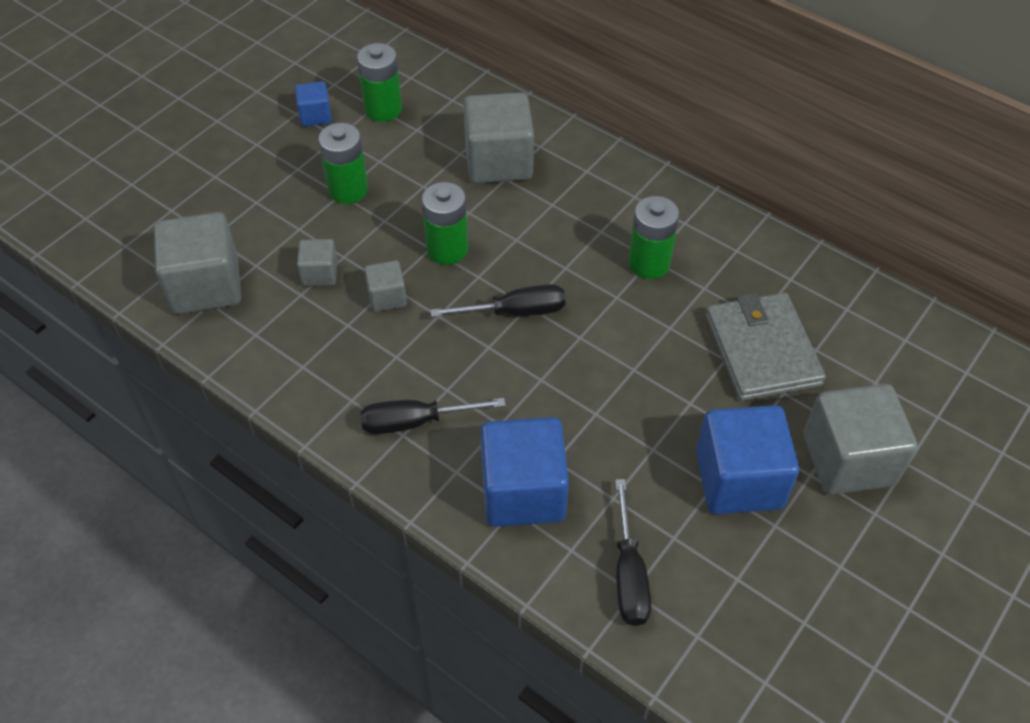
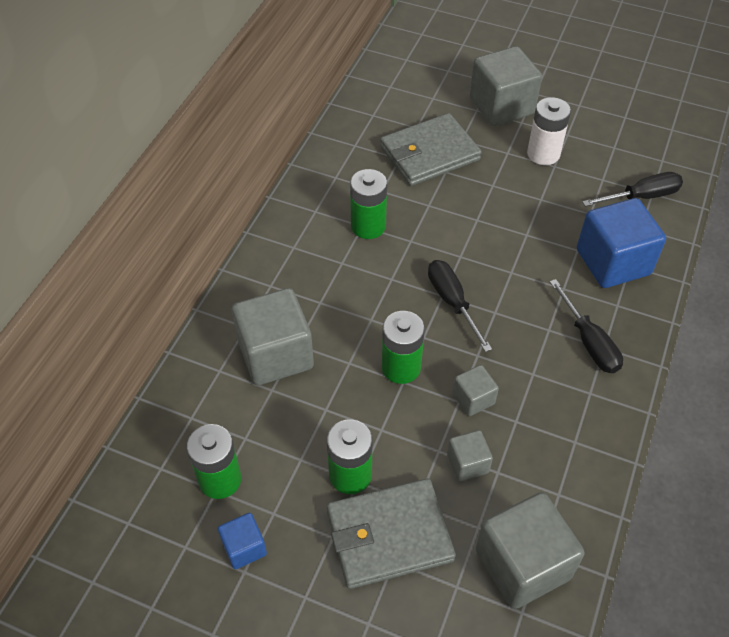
camera: 105 degrees left, 0 degrees up
(279, 203) = (389, 535): none -> grey wallet
(739, 480) = (543, 154): blue cube -> white battery

